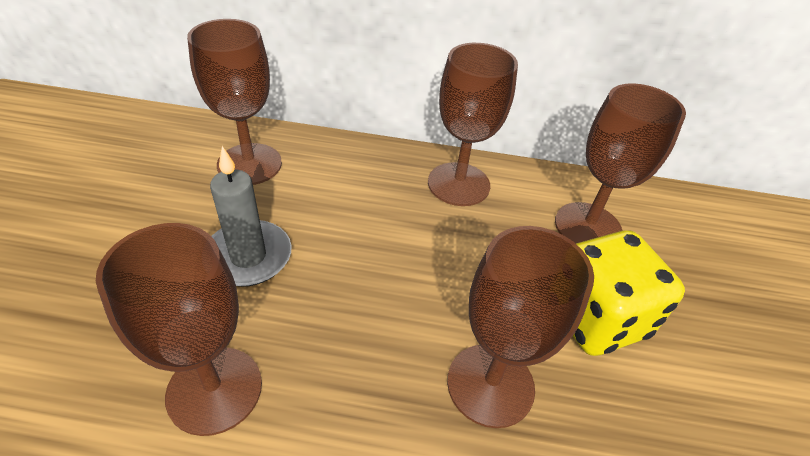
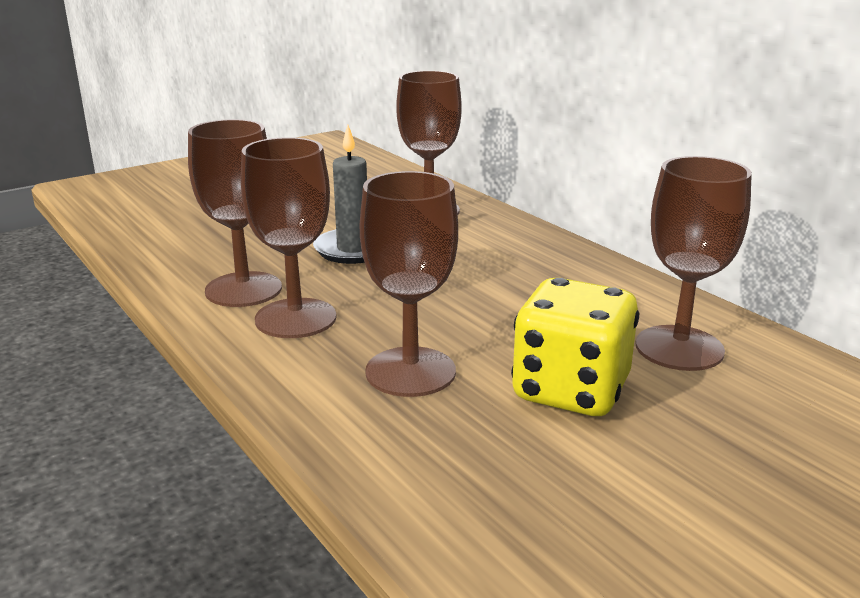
camera: 50 degrees right, 20 degrees down
(458, 184) = (588, 277): brown goblet -> brown goblet (295, 318)

